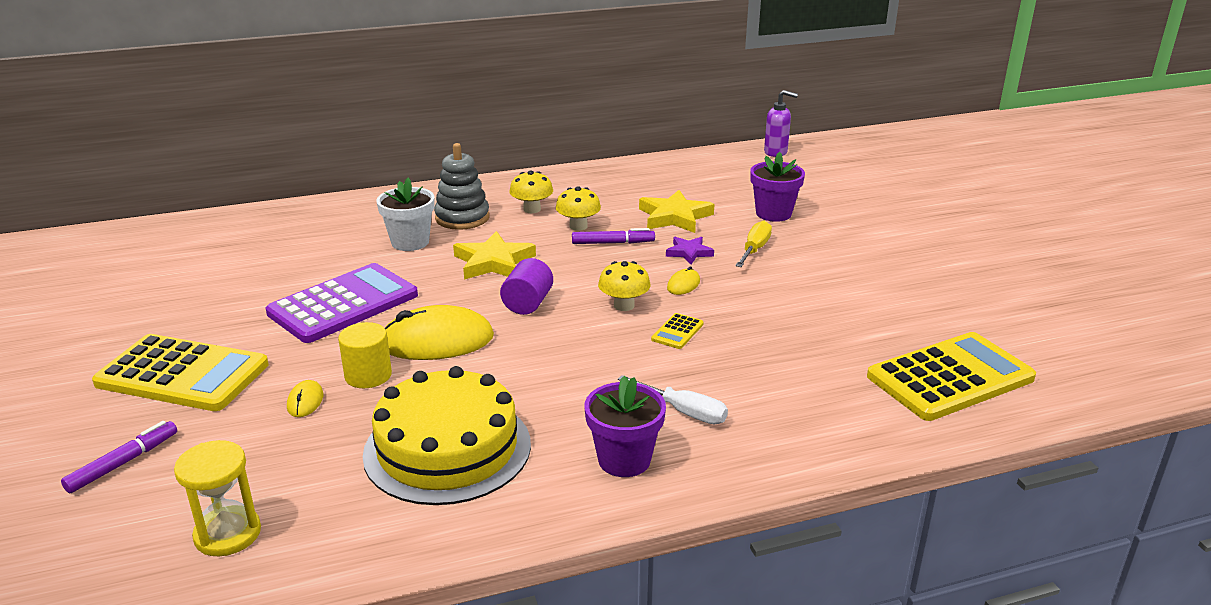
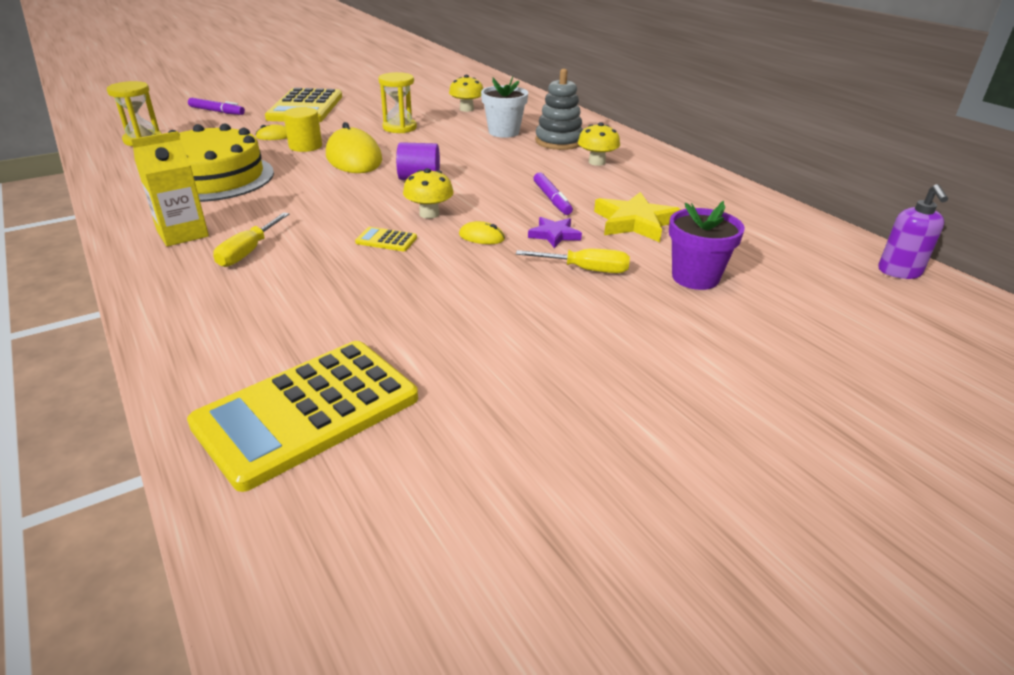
camera: 75 degrees right, 5 degrees up
(343, 304) = (399, 128): purple calculator -> yellow hourglass
(493, 262) = (486, 160): yellow star -> none
(578, 226) = (576, 182): yellow mushroom -> yellow mushroom (466, 109)
(624, 460) = (182, 234): purple flower pot -> yellow carton
(683, 412) = (248, 252): white screwdriver -> yellow screwdriver
(950, 377) = (308, 412): yellow calculator -> yellow calculator turned 90 degrees clockwise

